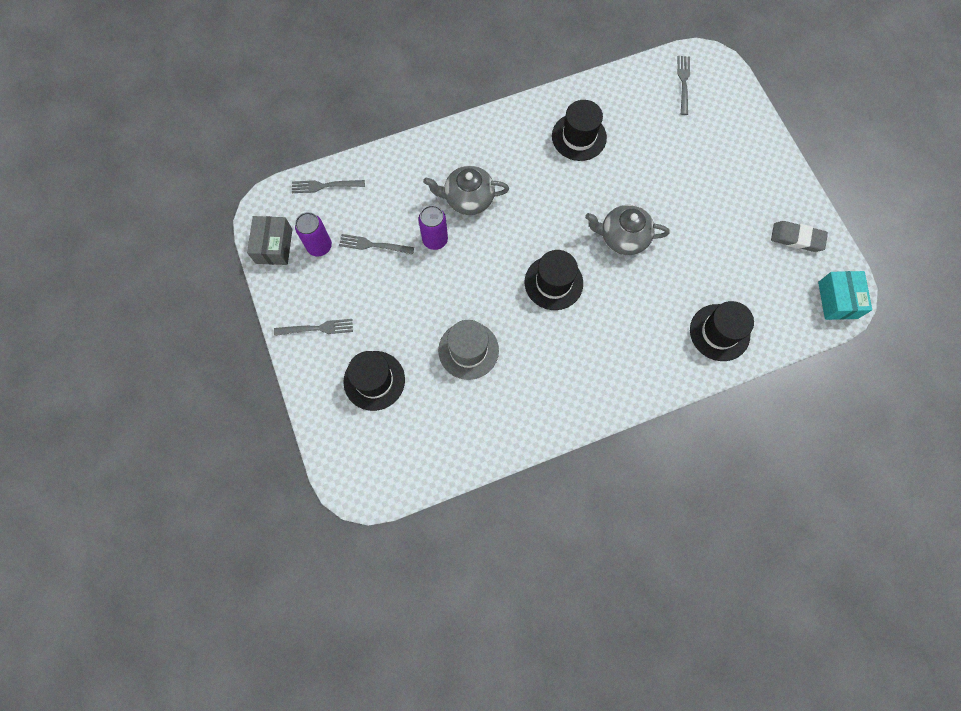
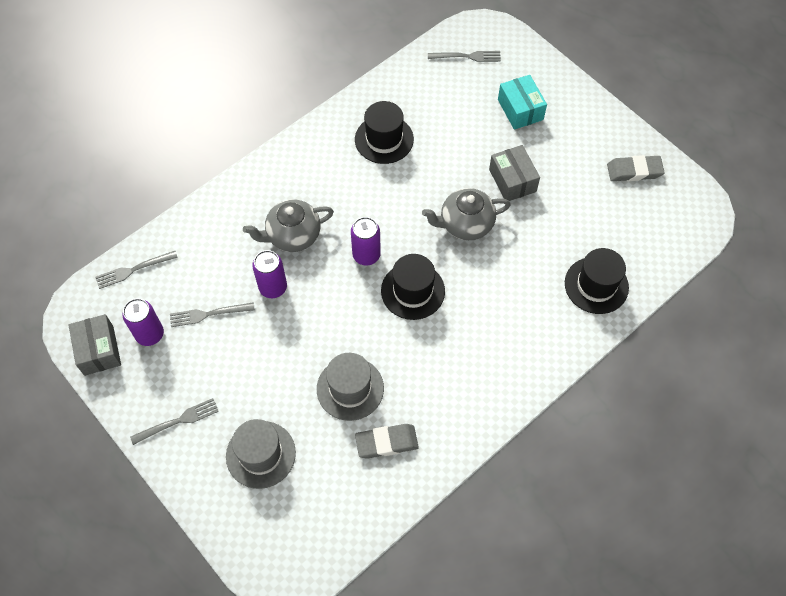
camera: 20 degrees left, 10 degrees down
(374, 380) = (260, 454): black hat -> grey hat
(482, 407) = (386, 442): none -> grey eraser
(525, 237) = (366, 255): none -> purple can
(680, 211) = (512, 180): none -> grey box
(683, 82) = (467, 56): grey fork -> grey fork turned 105 degrees clockwise
(837, 300) = (695, 217): turquoise box -> turquoise box (520, 110)

